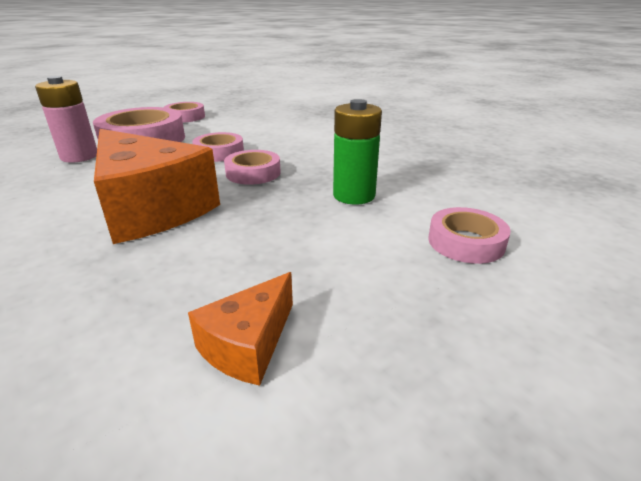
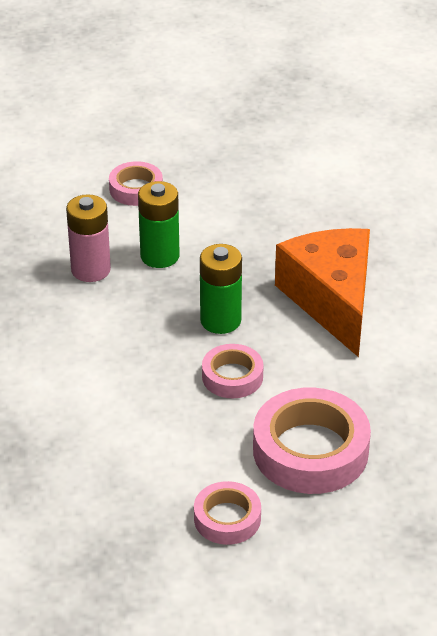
camera: 150 degrees left, 10 degrees up
(79, 156) = (392, 429): pink battery -> pink battery (90, 270)
(248, 345) = (309, 179): orange cheese -> none
(253, 173) = (220, 320): pink tape -> green battery

